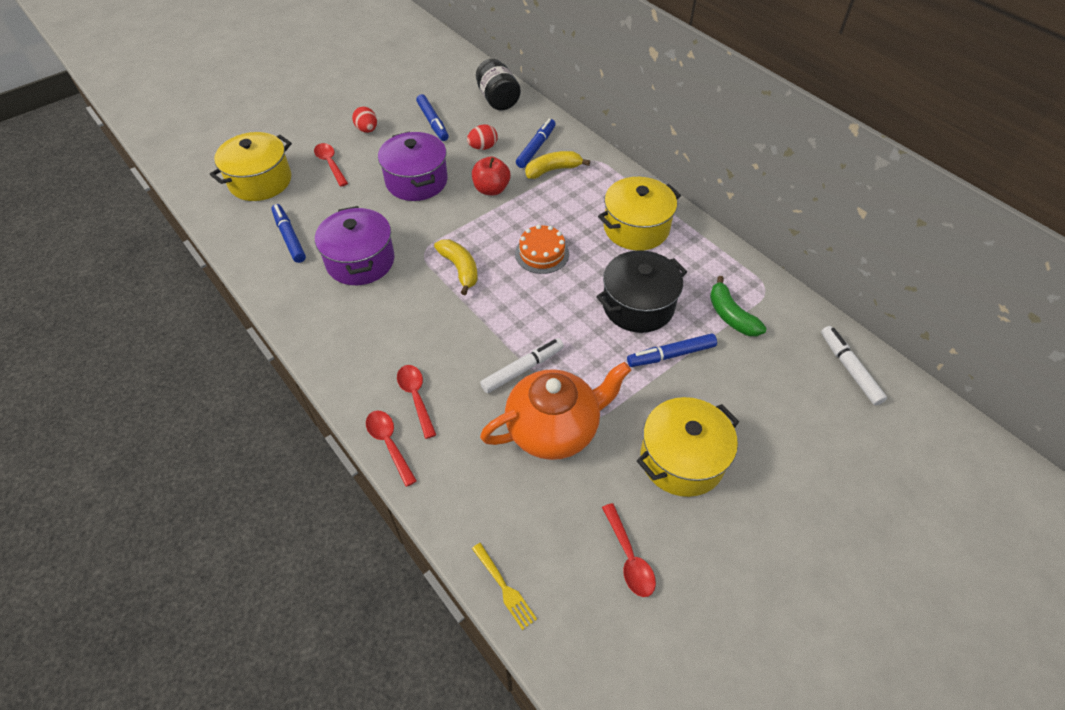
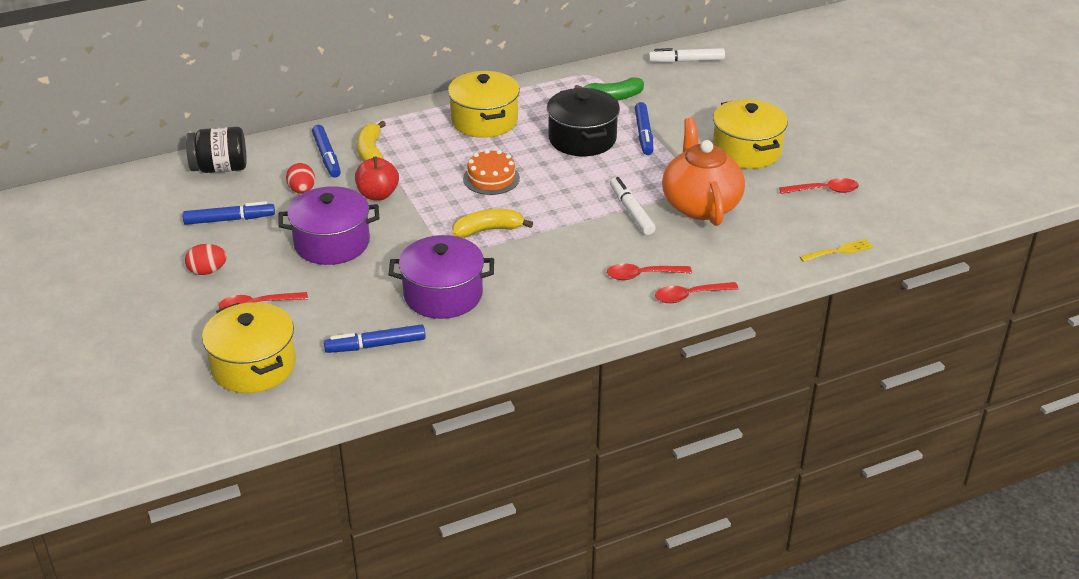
camera: 75 degrees left, 15 degrees down
(536, 148) = (327, 156): blue marker -> blue marker turned 150 degrees counterclockwise

